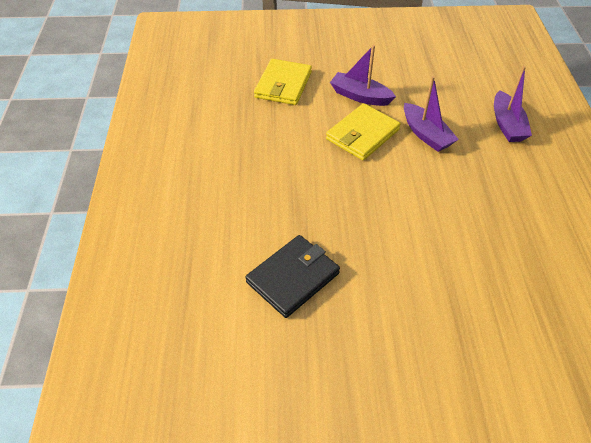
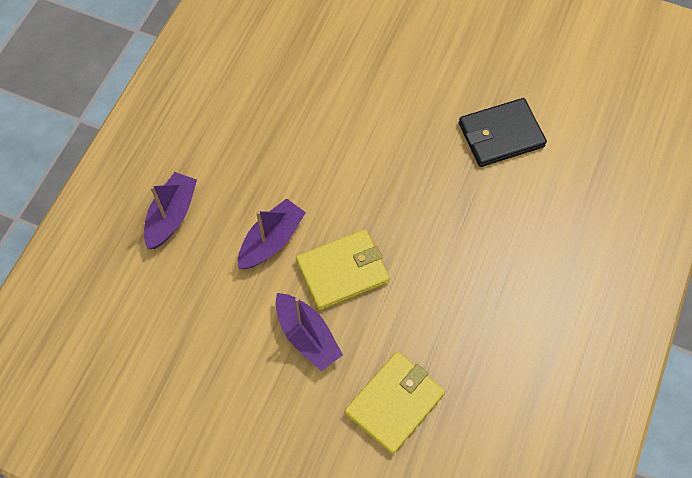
camera: 155 degrees left, 15 degrees up
(426, 134) = (271, 240): purple boat -> purple boat turned 45 degrees clockwise

